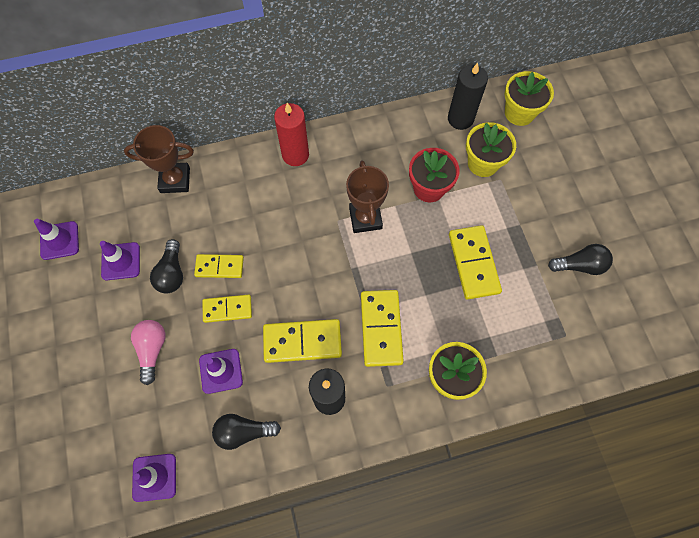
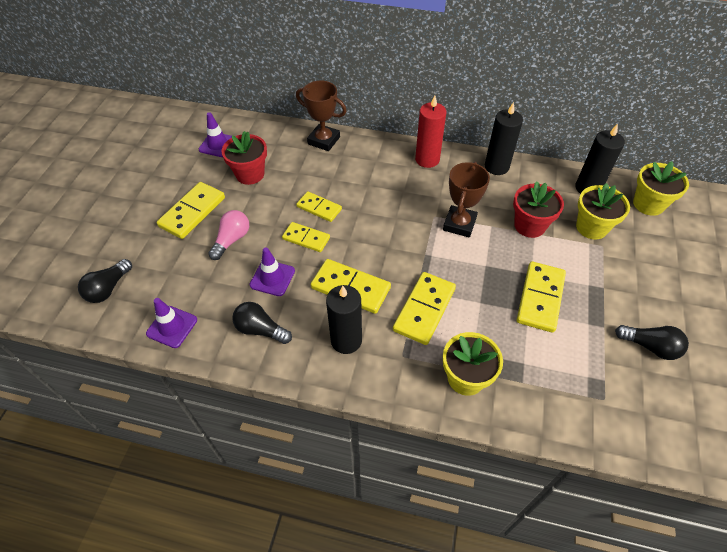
camera: 30 degrees right, 15 degrees down
(88, 339) = (192, 212): none -> yellow domino
(121, 261) = (250, 174): purple traffic cone -> red flower pot
(172, 273) = (281, 197): black light bulb -> black light bulb (108, 288)
(366, 132) = (496, 167): none -> black candle

